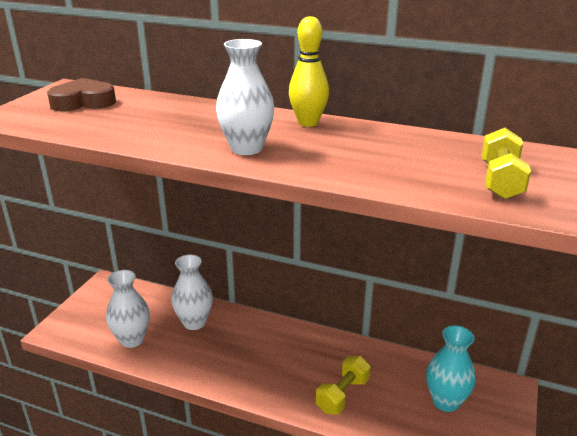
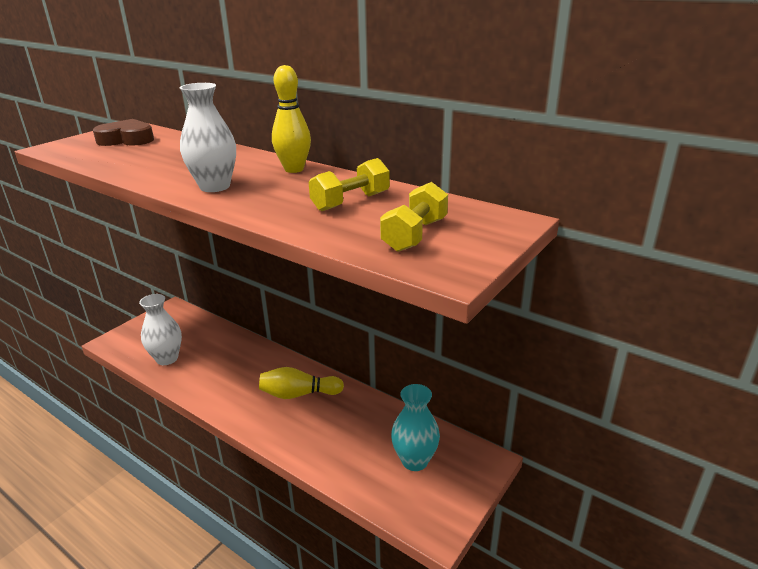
camera: 15 degrees right, 0 degrees up
(194, 322) = (226, 352): white vase -> none
(296, 355) = (298, 394): none -> yellow bowling pin
(342, 395) = (320, 437): yellow dumbbell -> yellow dumbbell (350, 202)

